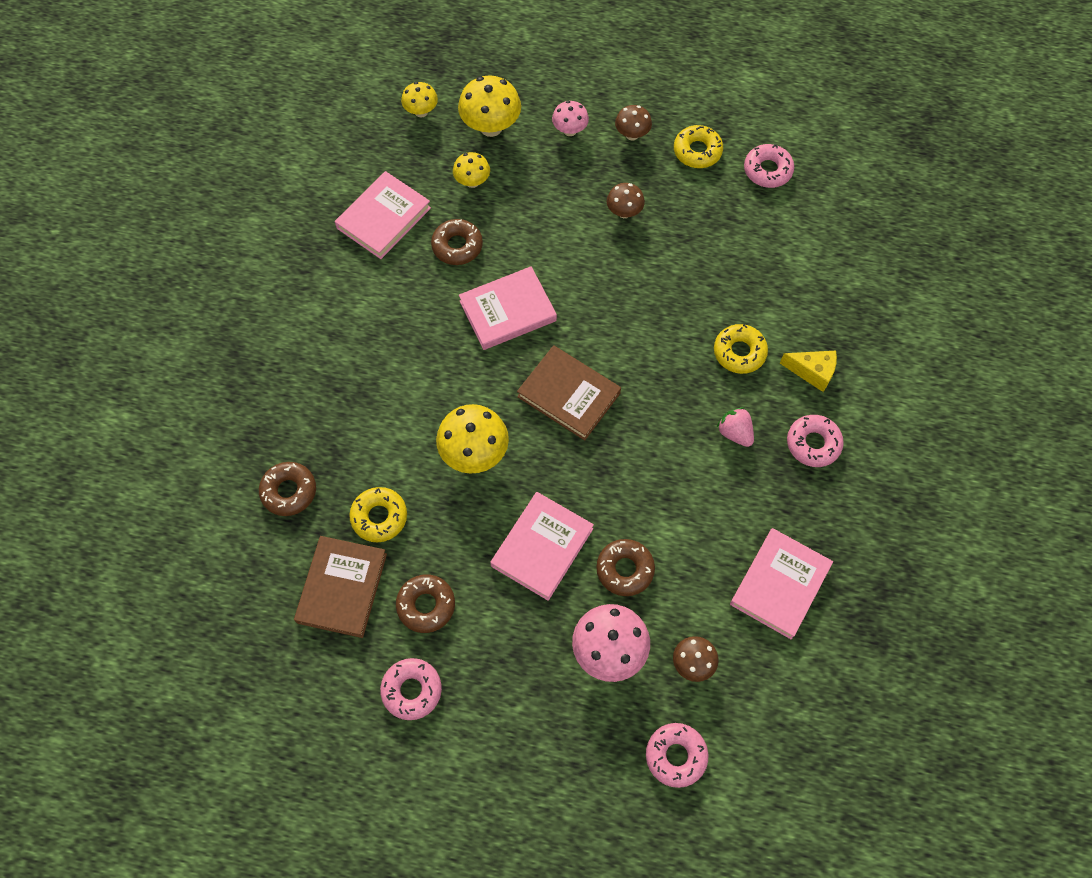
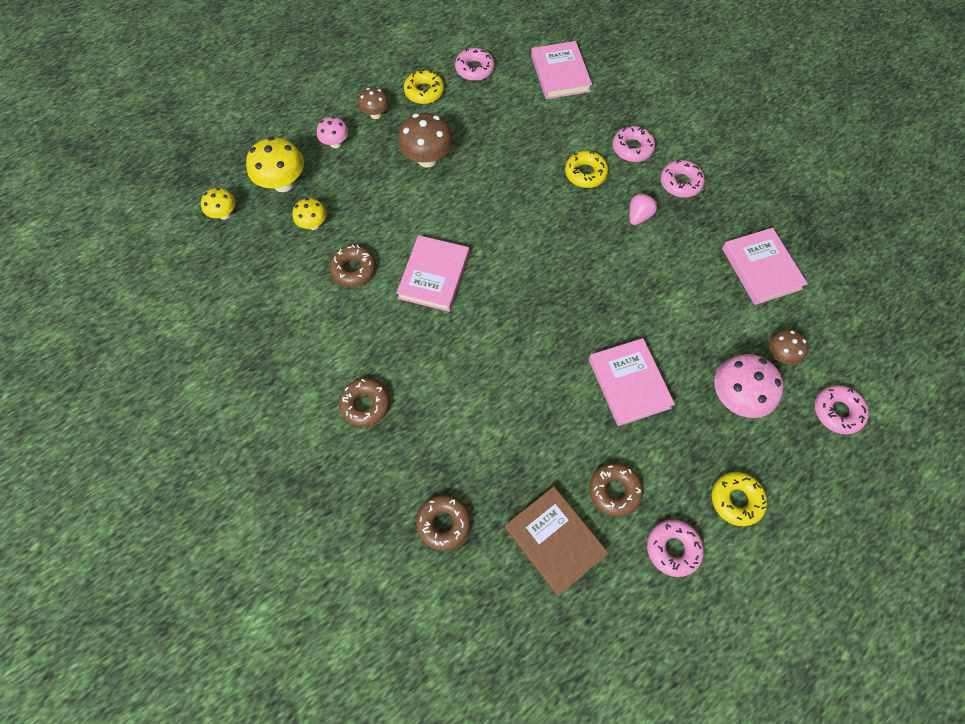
camera: 50 degrees left, 0 degrees up
(379, 517) = (519, 473): yellow donut -> yellow donut (736, 500)
(384, 218) = (283, 298): pink book -> pink book (560, 73)
(474, 453) = (523, 374): yellow mushroom -> none
(568, 395) = (530, 286): brown book -> none
(624, 212) = (427, 159): brown mushroom -> brown mushroom, size x1.70
(625, 569) = (684, 346): brown donut -> brown donut (365, 404)
(735, 433) = (638, 216): pink strawberry -> pink strawberry turned 120 degrees clockwise
(812, 372) = (632, 148): yellow cheese -> pink donut

